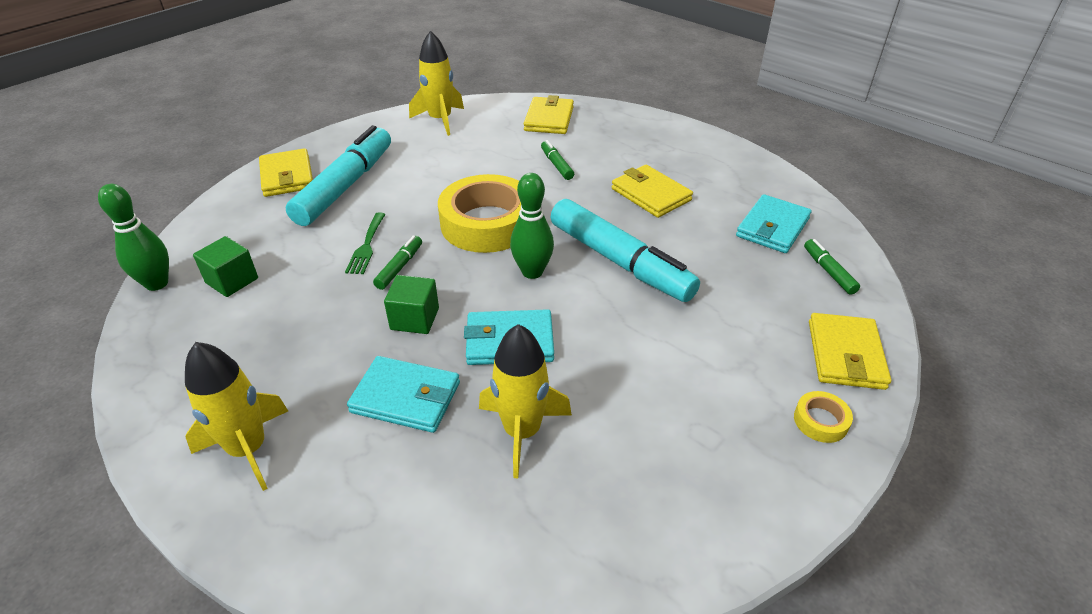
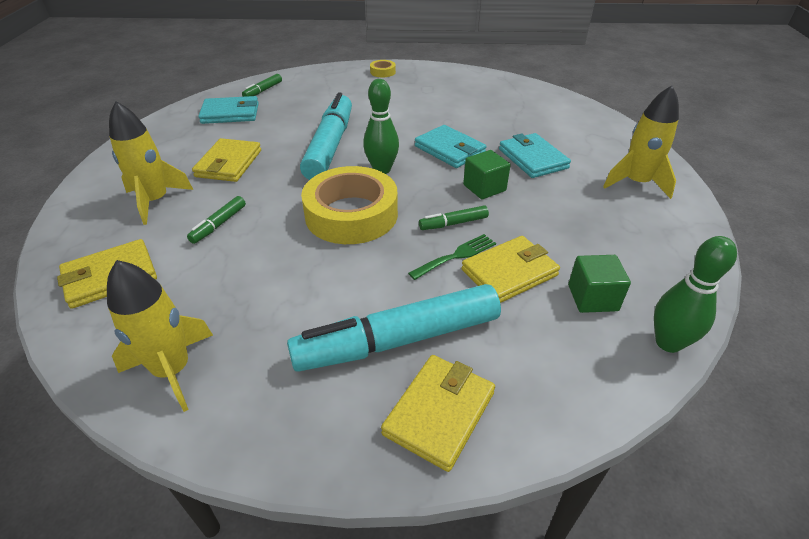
camera: 130 degrees left, 0 degrees up
(522, 431) = (494, 122): yellow rocket -> yellow rocket (155, 201)
(845, 354) = (331, 75): yellow wallet -> yellow wallet (509, 273)

